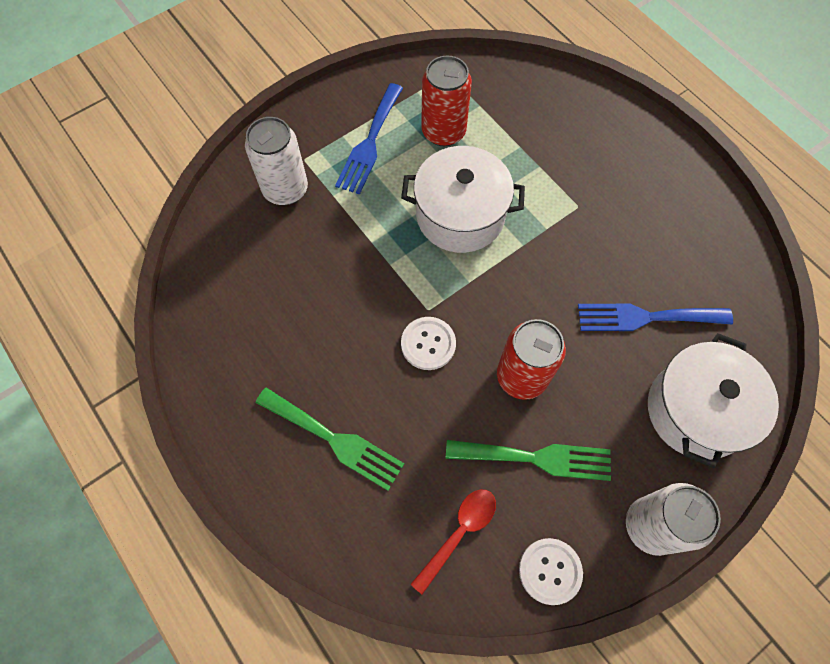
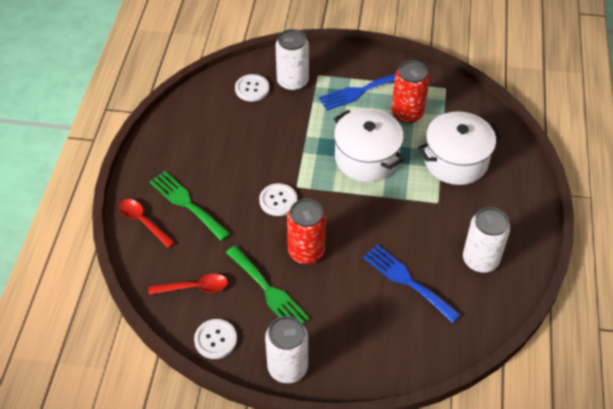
camera: 45 degrees right, 15 degrees down
(249, 234) = (252, 89): none -> white button
(310, 511) = (143, 222): none -> red spoon
(334, 440) = (187, 203): green fork -> green fork turned 150 degrees clockwise
(680, 234) = (480, 260): none -> white can
(696, 410) = (378, 343): white pot -> white pot (456, 161)

